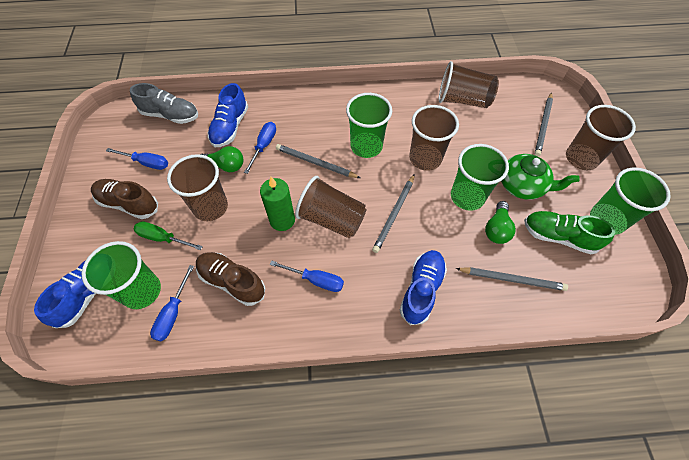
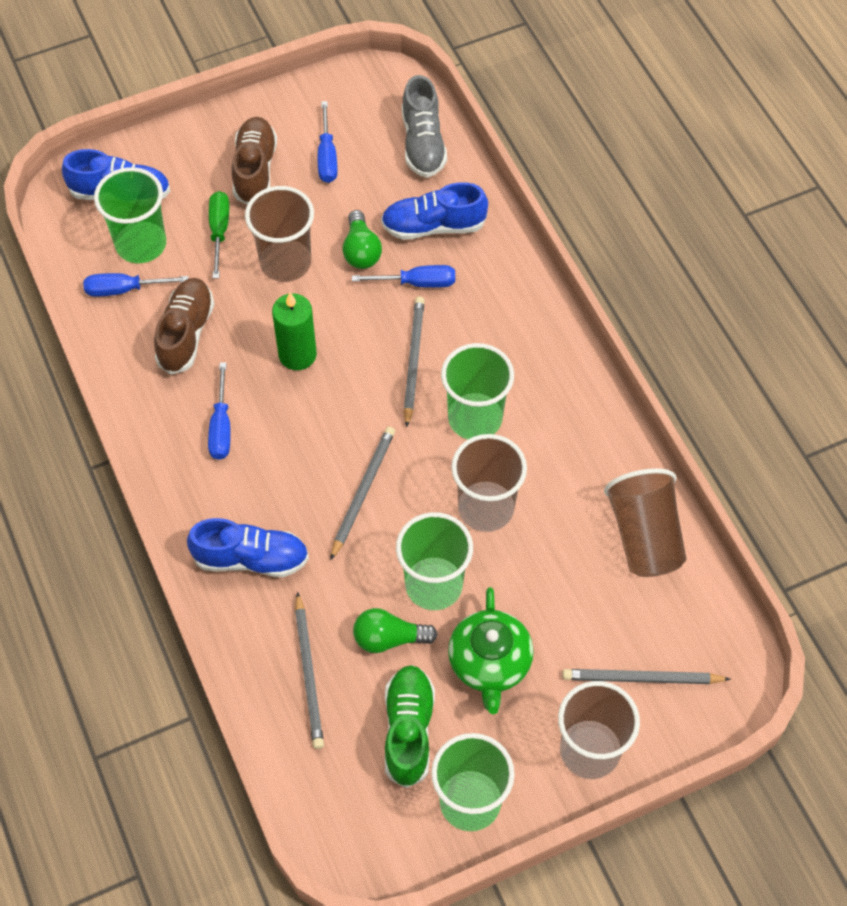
camera: 70 degrees right, 0 degrees up
(331, 219) = (322, 414): brown cup -> none
(394, 214) = (362, 492): grey pencil -> grey pencil turned 105 degrees clockwise

